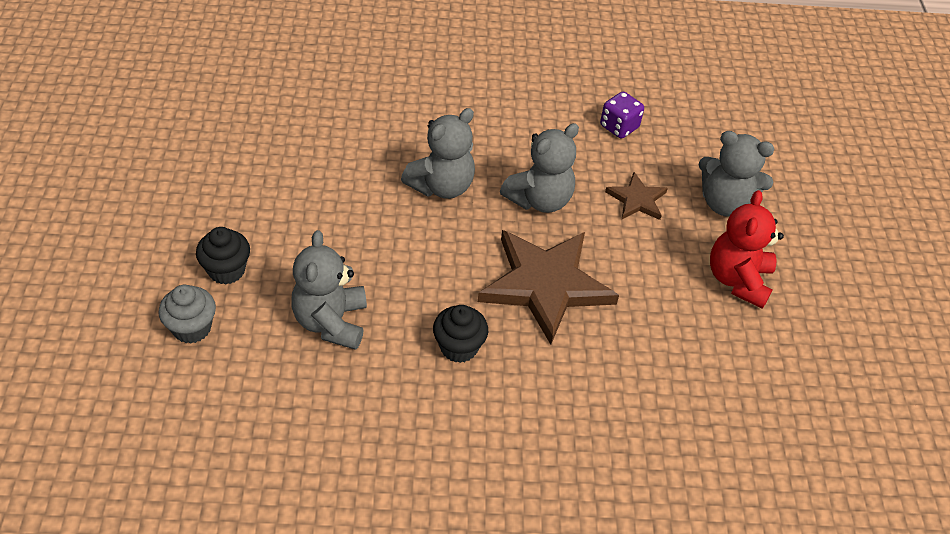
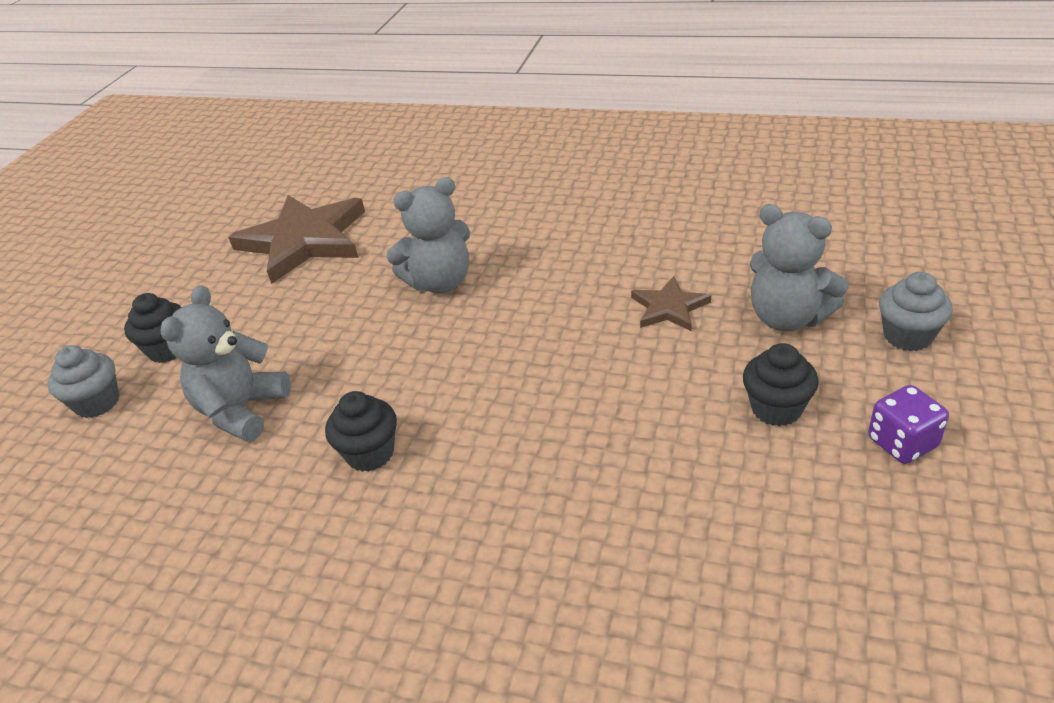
camera: 25 degrees right, 10 degrees down
(539, 200) = (547, 301): grey teddy bear -> none
(545, 285) = (511, 393): brown star -> brown star (304, 241)
(619, 127) = (676, 233): purple dice -> purple dice (902, 443)
(738, 280) = (776, 408): red teddy bear -> black cupcake
(809, 213) = (907, 336): none -> grey cupcake

